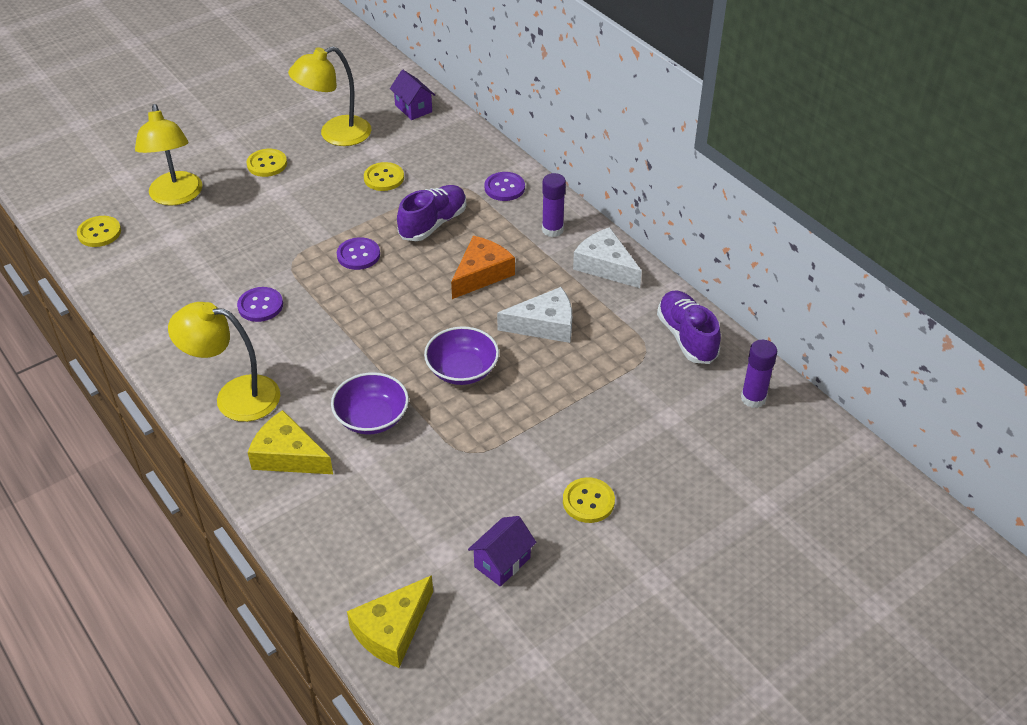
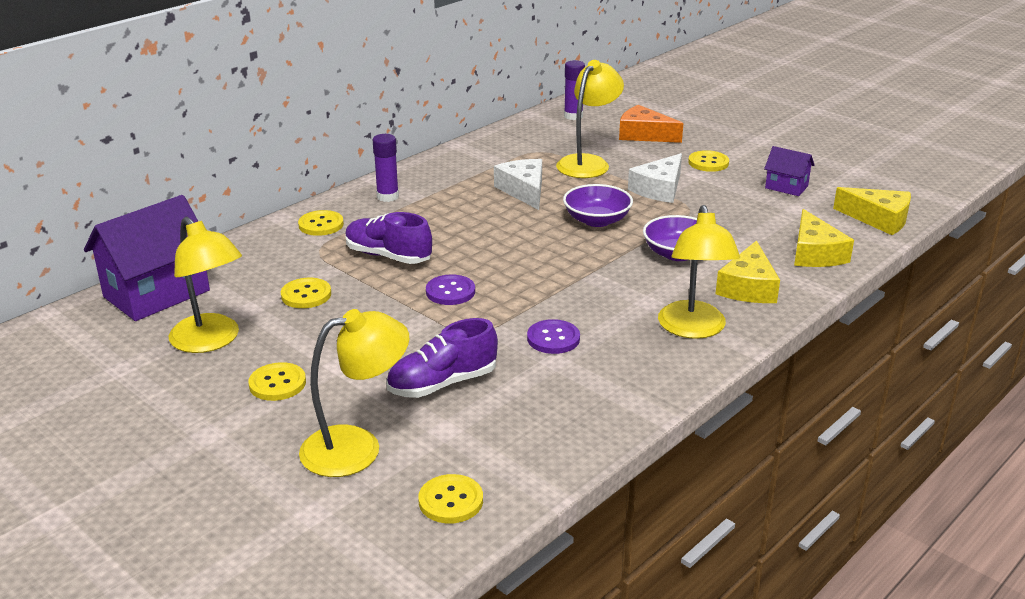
camera: 100 degrees left, 15 degrees down
(333, 534) = (815, 253): none -> yellow cheese
(413, 108) = (156, 294): purple house -> purple house, size x1.98
(481, 274) = (463, 224): orange cheese -> orange cheese (644, 135)
(504, 188) = (321, 225): purple button -> yellow button
(605, 266) = (436, 171): white cheese -> white cheese (659, 189)
(607, 388) = (588, 163): none -> yellow lamp
(687, 337) = (517, 138): purple shoe -> purple shoe (442, 384)

